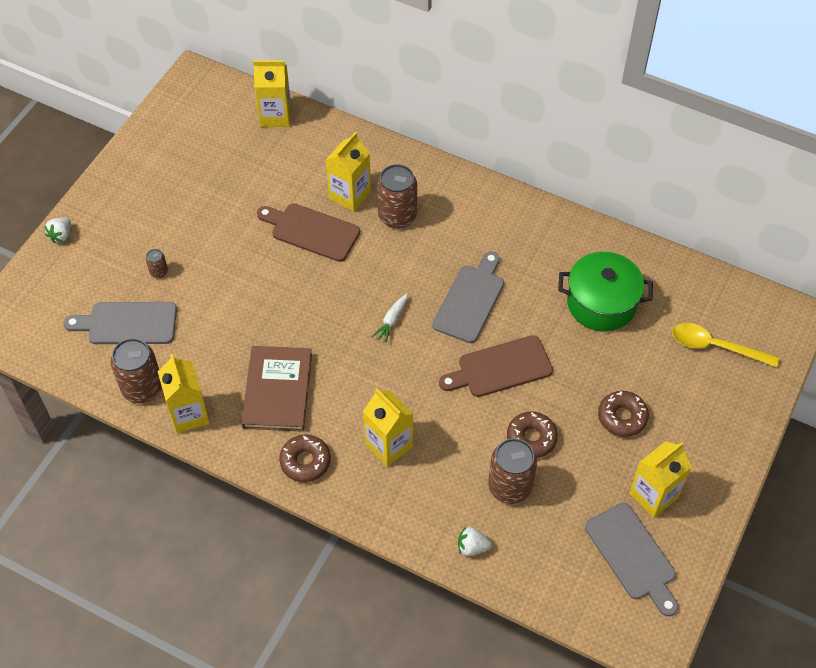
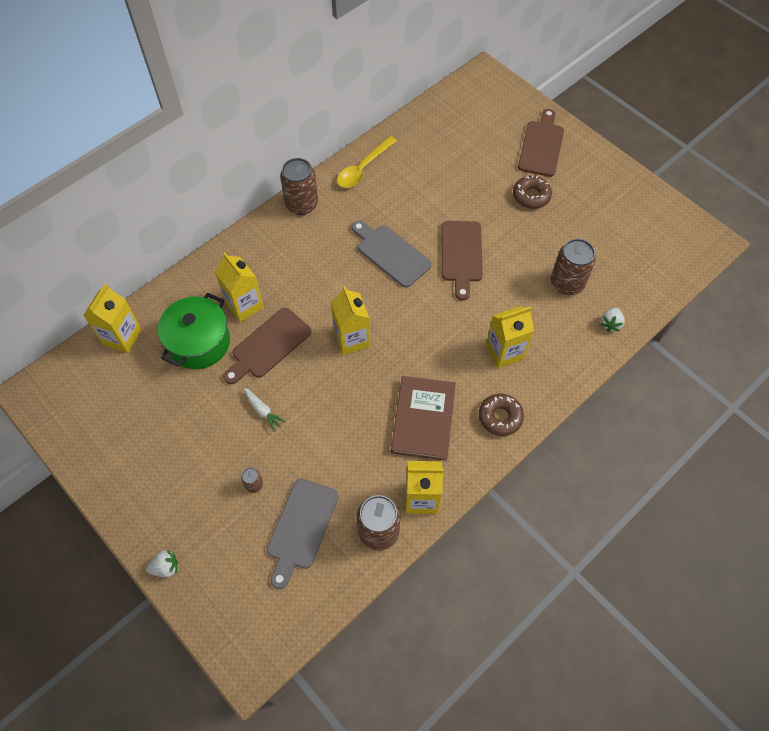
camera: 70 degrees left, 5 degrees up
(61, 235) = (165, 567): white strawberry -> white strawberry turned 60 degrees counterclockwise
(277, 390) = (423, 419): brown book -> brown book turned 75 degrees clockwise
(391, 320) = (387, 313): white carrot -> white carrot (263, 411)
(397, 216) = (283, 277): brown can -> brown can (301, 204)
(531, 438) = (530, 256): brown donut -> none
(601, 303) = (429, 173): green pot -> green pot (199, 342)
(632, 555) = (643, 229): grey cutting board -> none
(653, 495) = (600, 201): yellow carton -> yellow carton (352, 339)
(708, 409) = (541, 146): none -> brown cutting board
(715, 346) = (492, 123): yellow spoon -> yellow spoon (363, 168)

